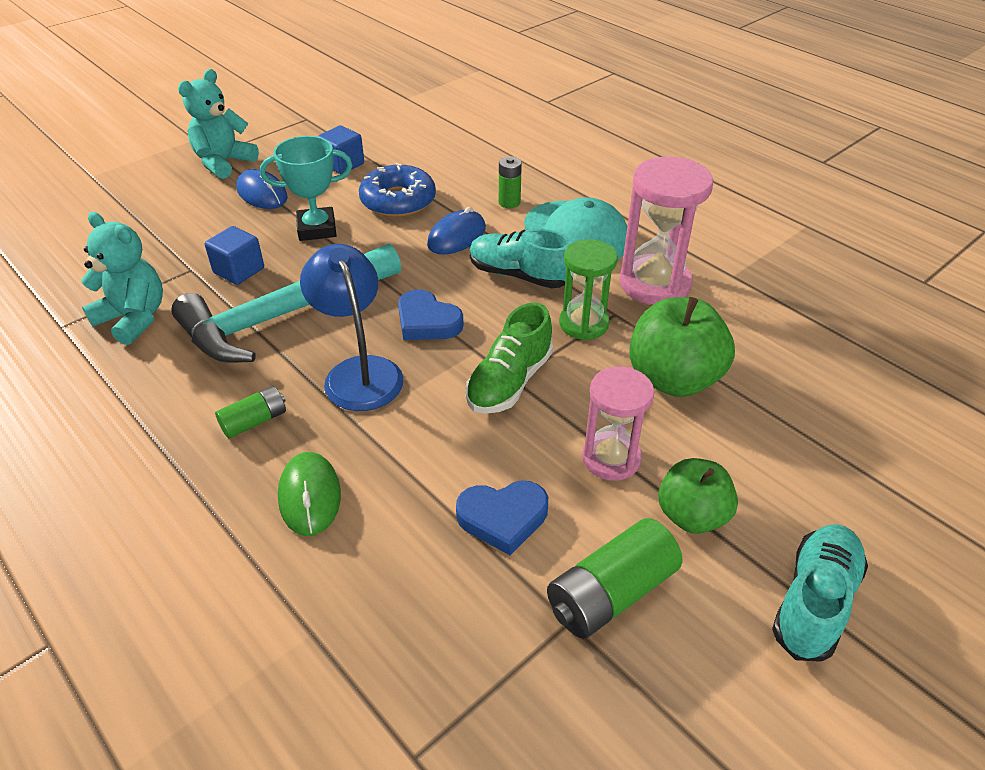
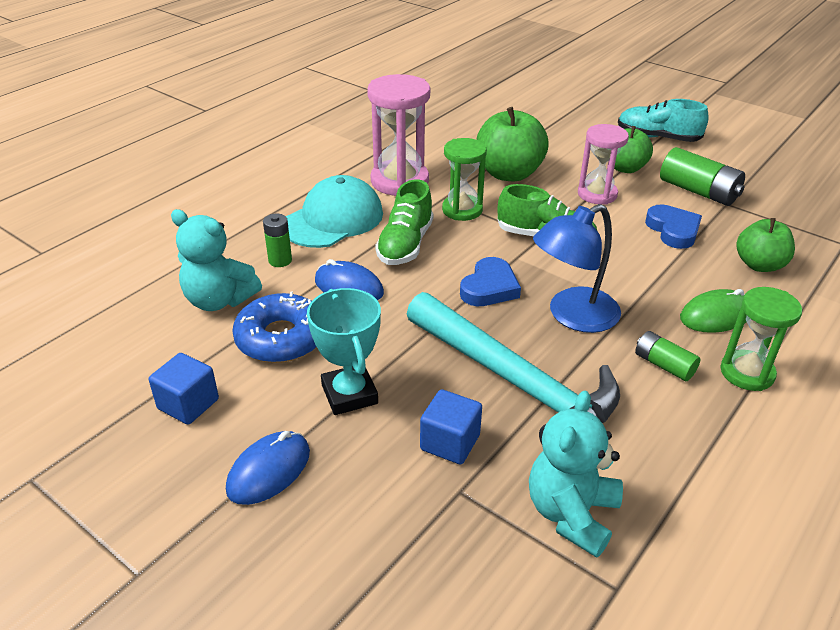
camera: 100 degrees left, 5 degrees down
(208, 487) = (747, 373): none -> green hourglass
(223, 163) = (173, 548): turquoise teddy bear -> turquoise teddy bear (219, 300)
(393, 592) = (759, 265): none -> green apple
(519, 275) = (405, 245): turquoise shoe -> green shoe

